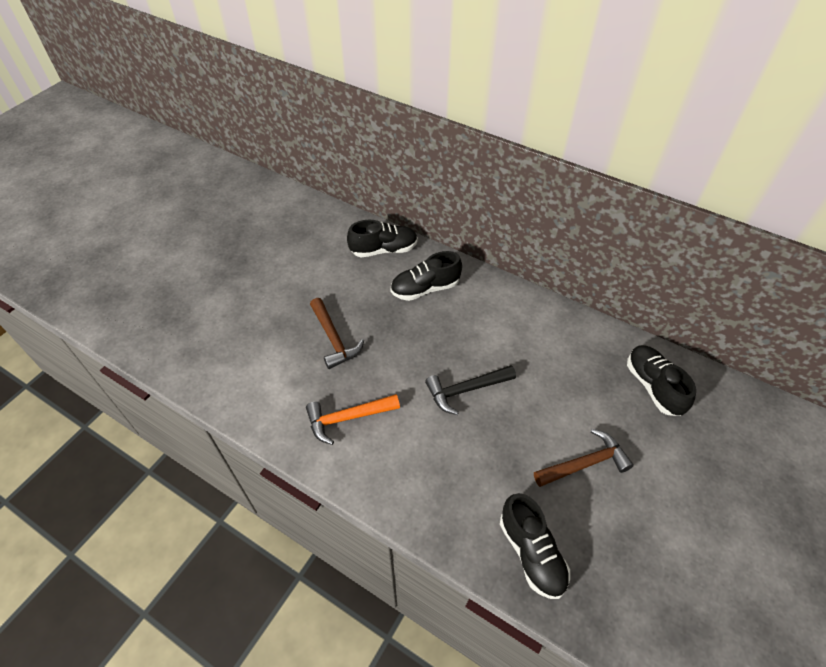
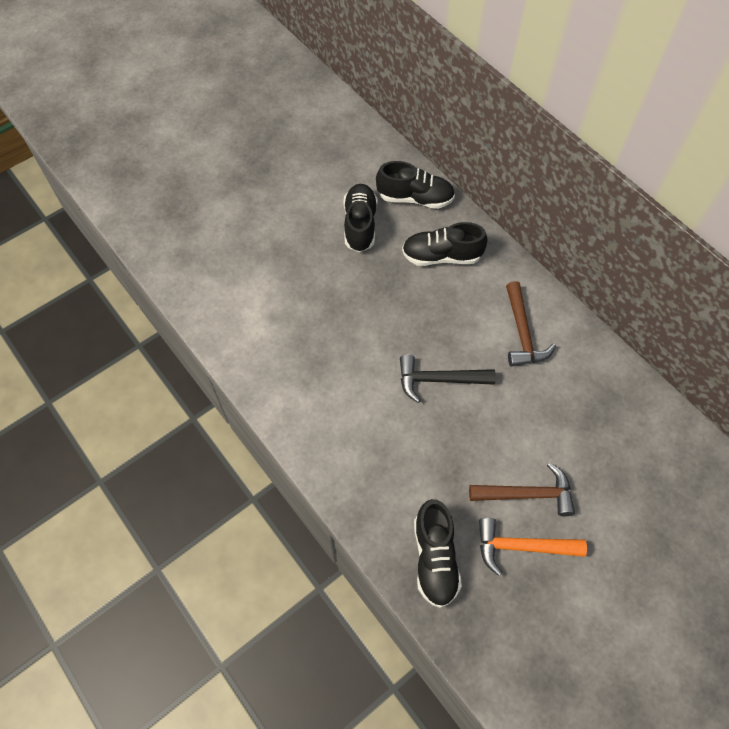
camera: 20 degrees right, 10 degrees up
(333, 339) = (326, 283): brown hammer -> brown hammer (522, 333)
(348, 418) = (311, 370): orange hammer -> orange hammer (522, 546)
(653, 386) = (640, 440): black shoe -> black shoe (360, 225)

